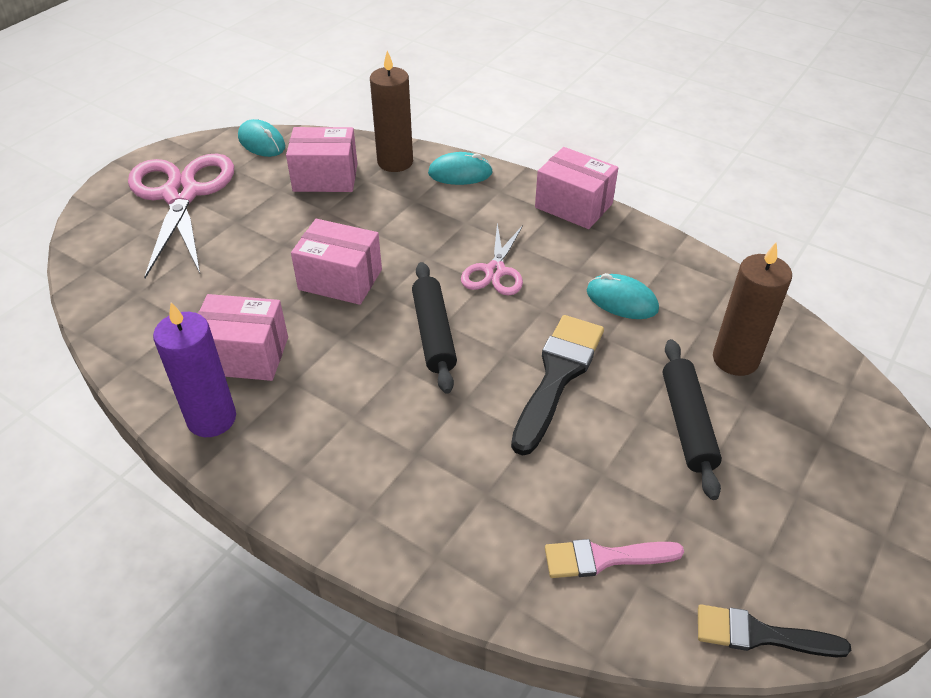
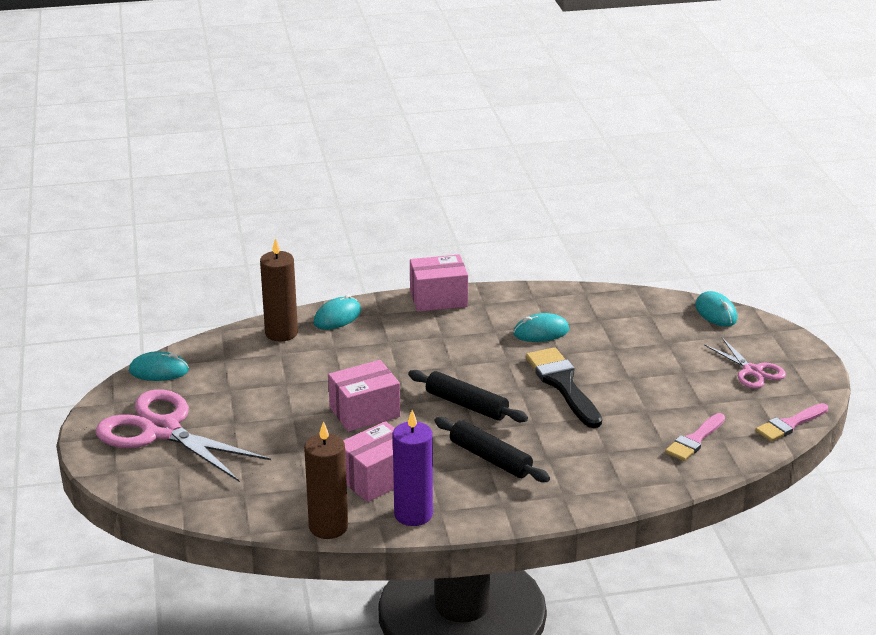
camera: 45 degrees left, 15 degrees down
(325, 177) = (249, 366): pink box -> none
(495, 271) = (449, 357): pink scissors -> pink scissors (752, 371)
(687, 423) = (653, 367): black rolling pin -> black rolling pin (490, 458)
(735, 359) = (635, 327): brown candle -> brown candle (328, 527)
(760, 635) = (789, 424): black brush -> pink brush
(864, 403) = (716, 312): none -> turquoise mouse

